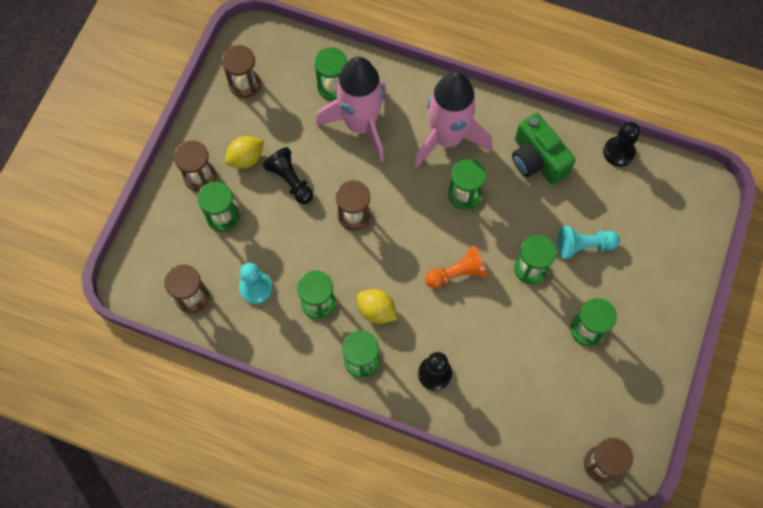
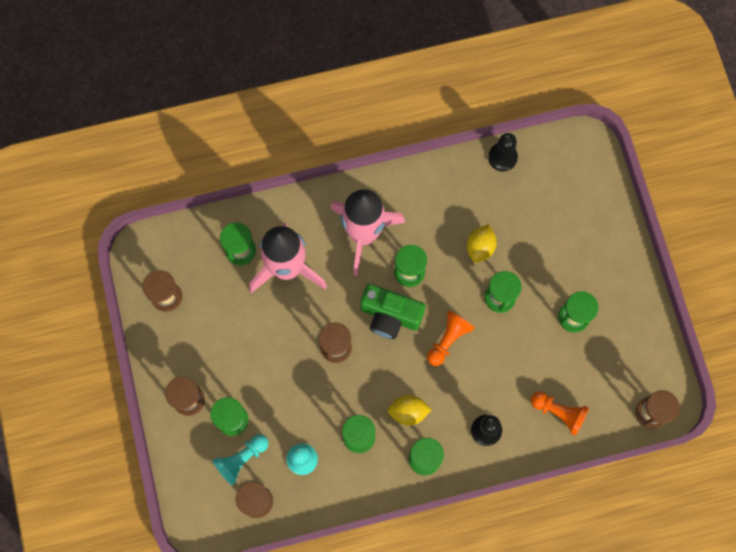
camera: 35 degrees left, 5 degrees up
(246, 158) = (215, 359): yellow lemon -> yellow lemon (480, 247)
(290, 180) = (264, 353): black pawn -> none
(513, 404) = (559, 413): none -> orange pawn
(537, 159) = (445, 205): green camera -> green camera (390, 316)
(583, 246) = (527, 252): turquoise pawn -> turquoise pawn (241, 459)

